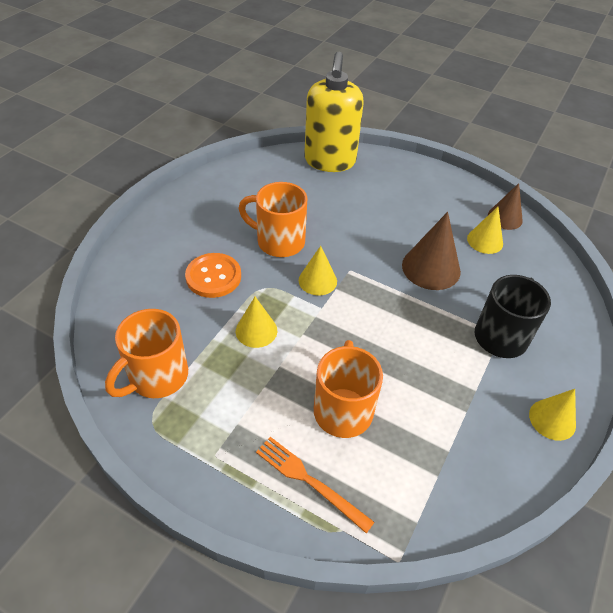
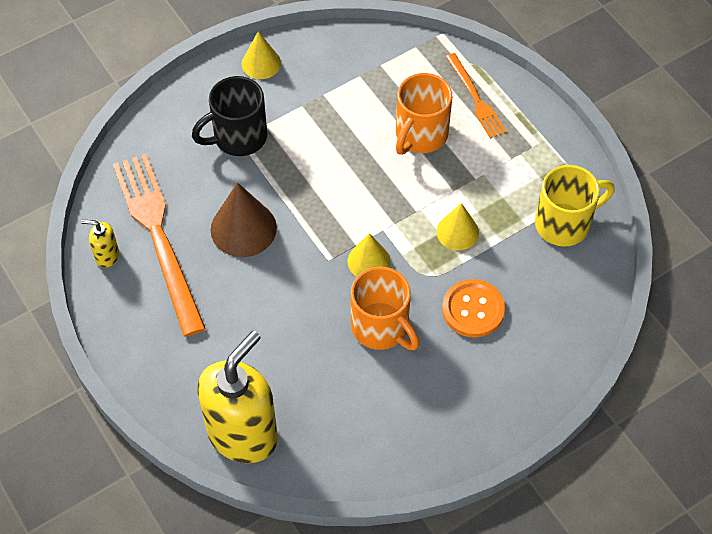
camera: 150 degrees left, 10 degrees up
(157, 377) = (564, 223): orange mug -> yellow mug
(485, 241) = (158, 236): yellow cone -> orange fork
(505, 217) = (107, 256): brown cone -> yellow soap dispenser

